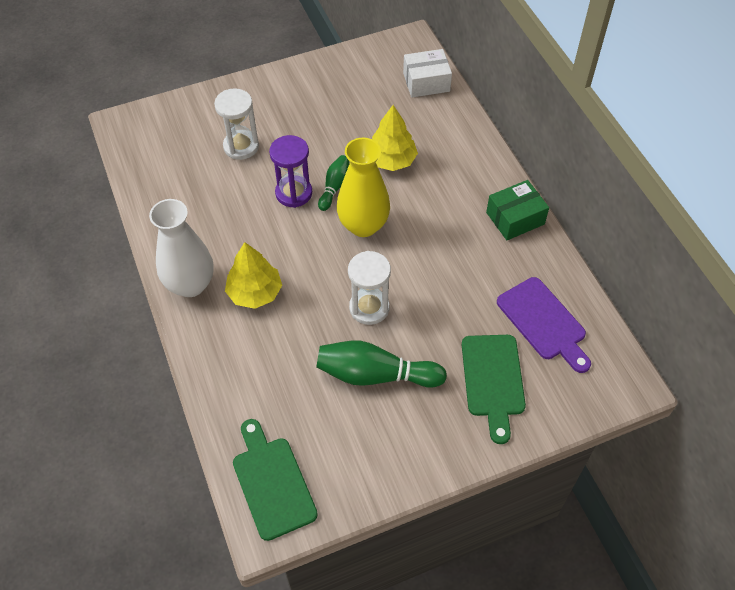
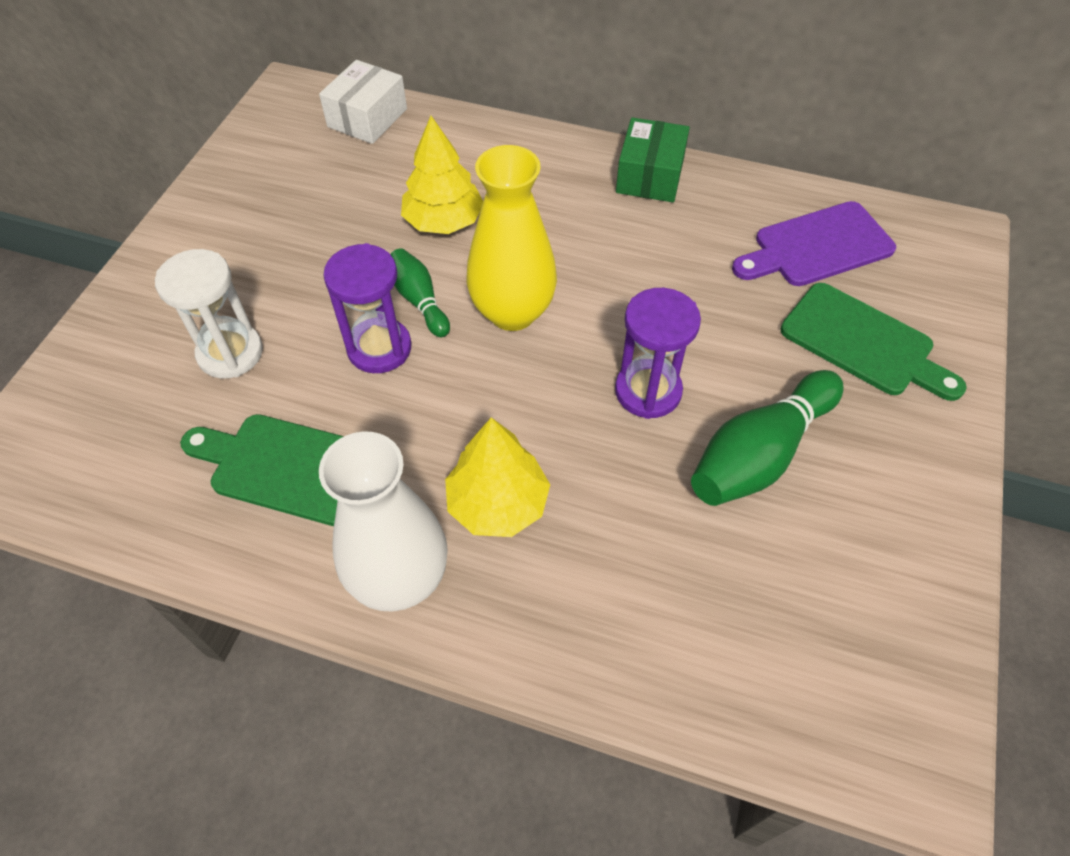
camera: 50 degrees left, 0 degrees up
(272, 483) = (848, 701): green cutting board -> green cutting board (287, 467)
(369, 308) = (648, 391): white hourglass -> purple hourglass
(543, 322) = (817, 246): purple cutting board -> purple cutting board turned 150 degrees clockwise

